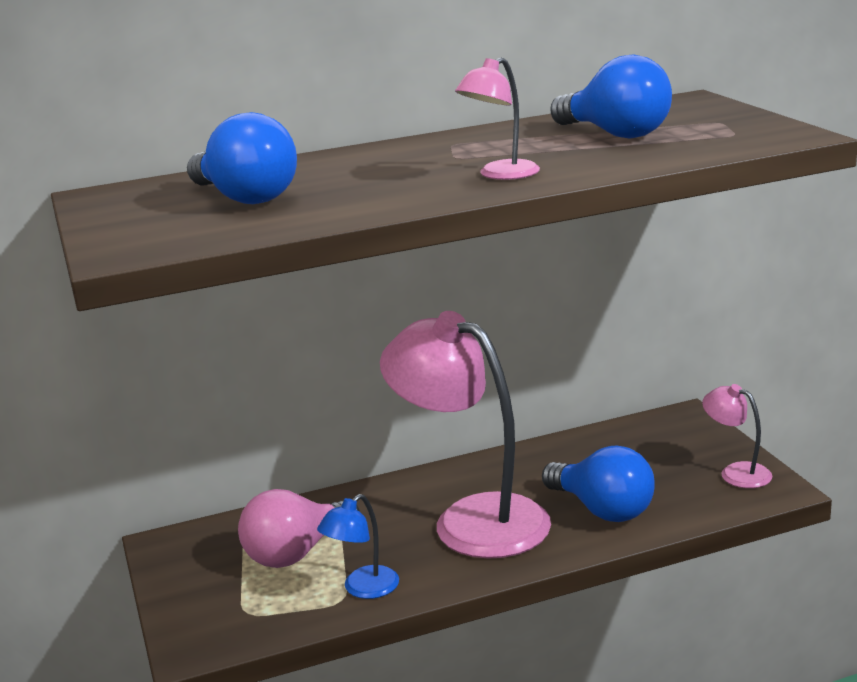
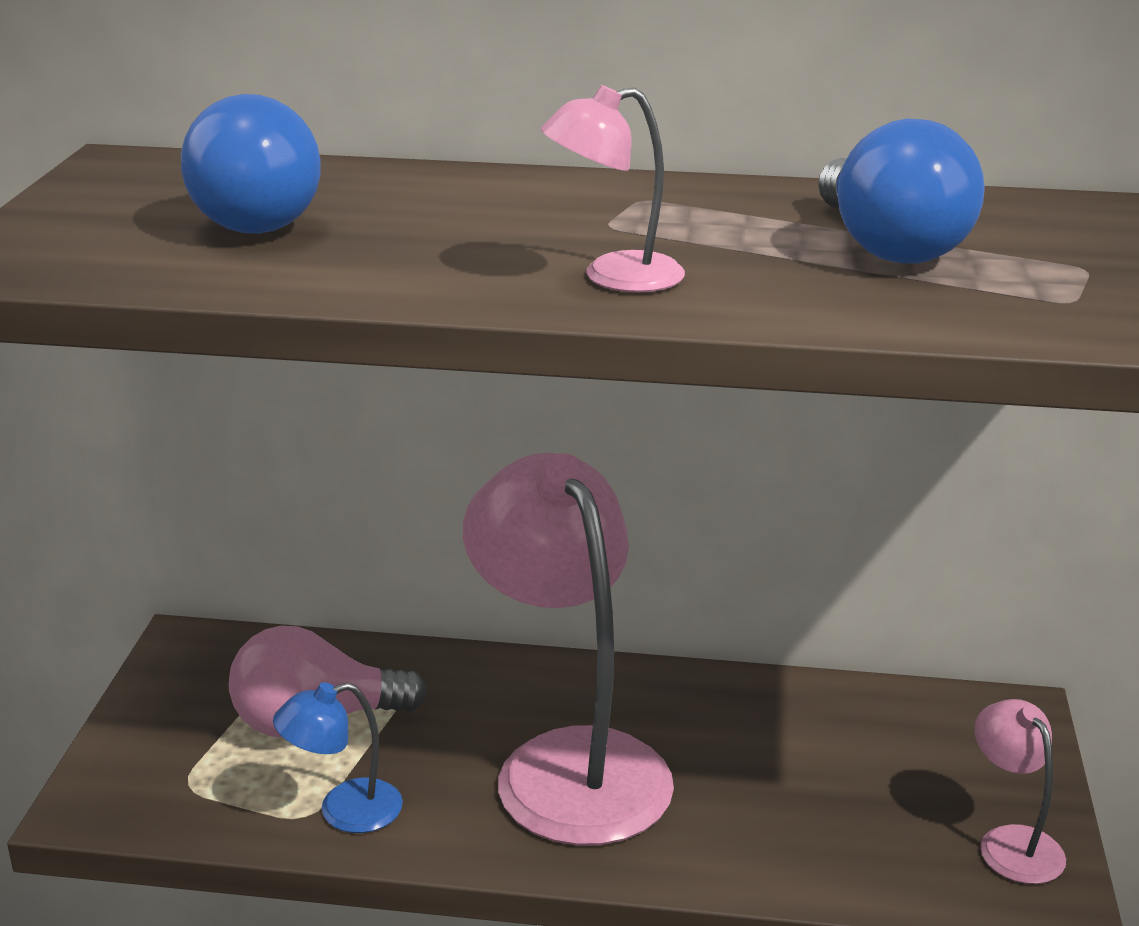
camera: 25 degrees right, 5 degrees up
(602, 510) = (756, 823): blue light bulb -> none

